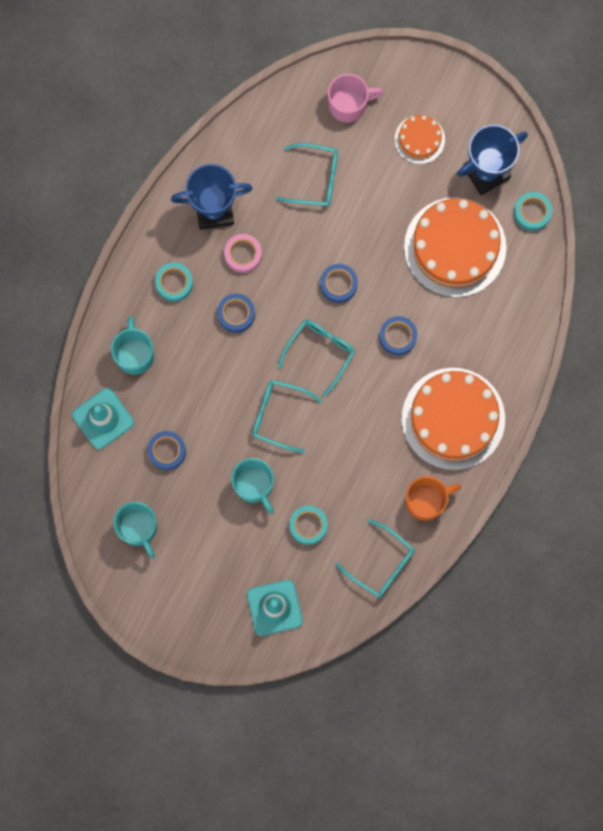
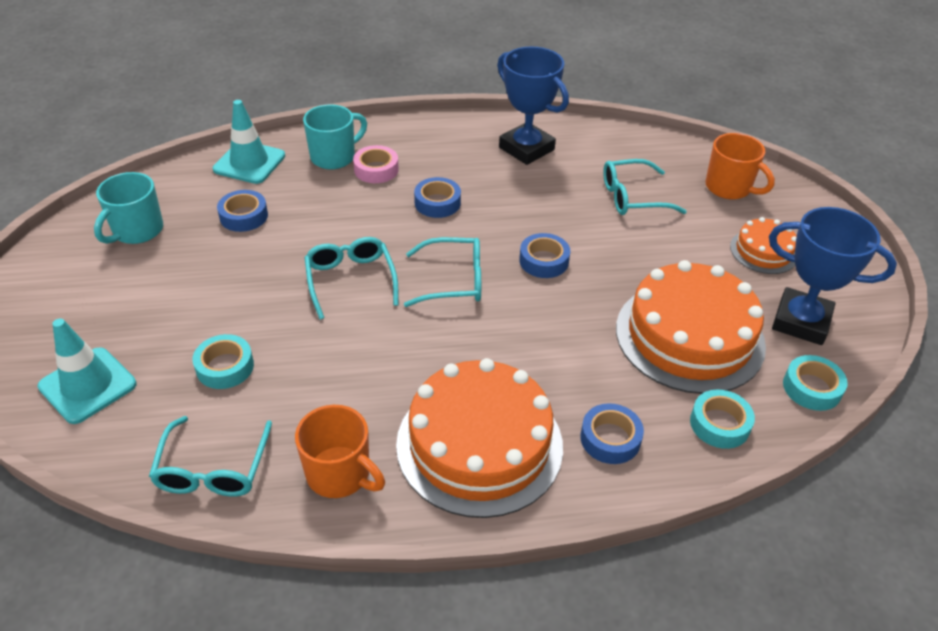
camera: 55 degrees right, 35 degrees down
(174, 283) = (430, 153): turquoise tape -> turquoise tape (719, 424)
(243, 254) = (503, 183): pink tape -> pink tape (376, 169)
(254, 485) = (248, 297): turquoise mug -> none
(315, 179) = (632, 197): turquoise glasses -> turquoise glasses turned 105 degrees clockwise
(349, 105) = (729, 188): pink mug -> orange mug
(398, 337) = (534, 337): blue tape -> blue tape (610, 439)

